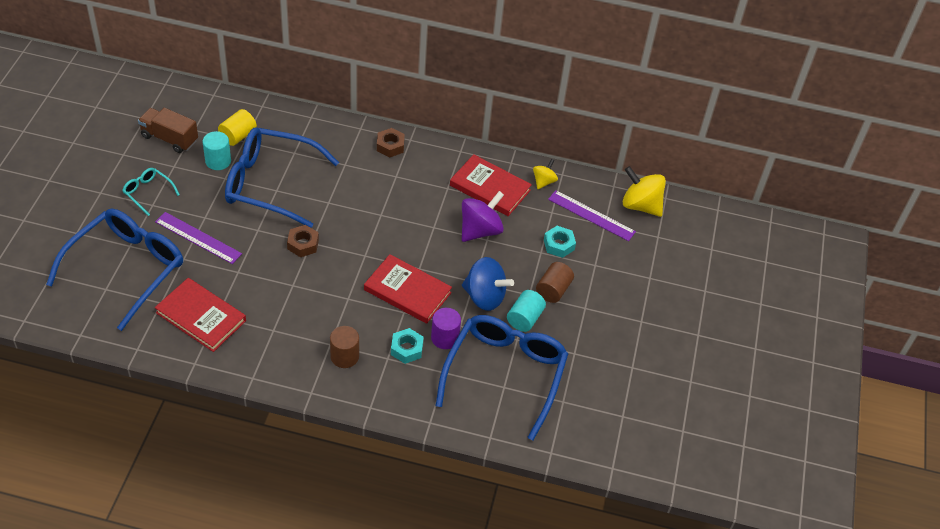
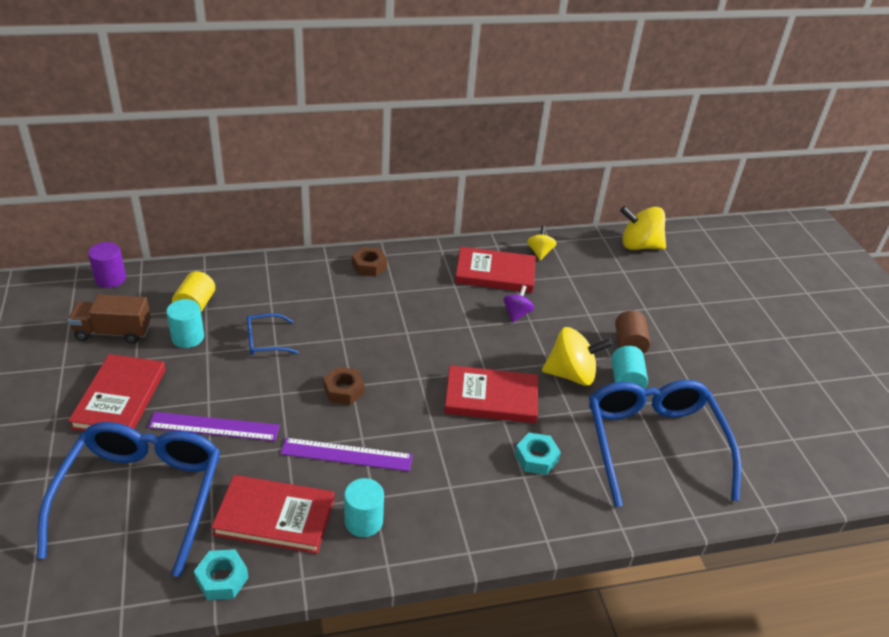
camera: 25 degrees left, 10 degrees down
(148, 193) = (120, 398): turquoise glasses -> red book
(256, 343) = (363, 521): none -> turquoise cylinder
(271, 184) = (266, 341): blue glasses -> blue glasses, size x0.43
(344, 356) = (476, 494): brown cylinder -> none
(445, 338) = (565, 431): purple cylinder -> purple cylinder (110, 279)
(480, 230) = (517, 314): purple spinning top -> purple spinning top, size x0.56
(485, 297) = (571, 374): blue spinning top -> yellow spinning top
(559, 245) = (599, 302): turquoise nut -> turquoise nut (222, 579)
(591, 215) = (605, 267): purple ruler -> purple ruler (347, 454)

